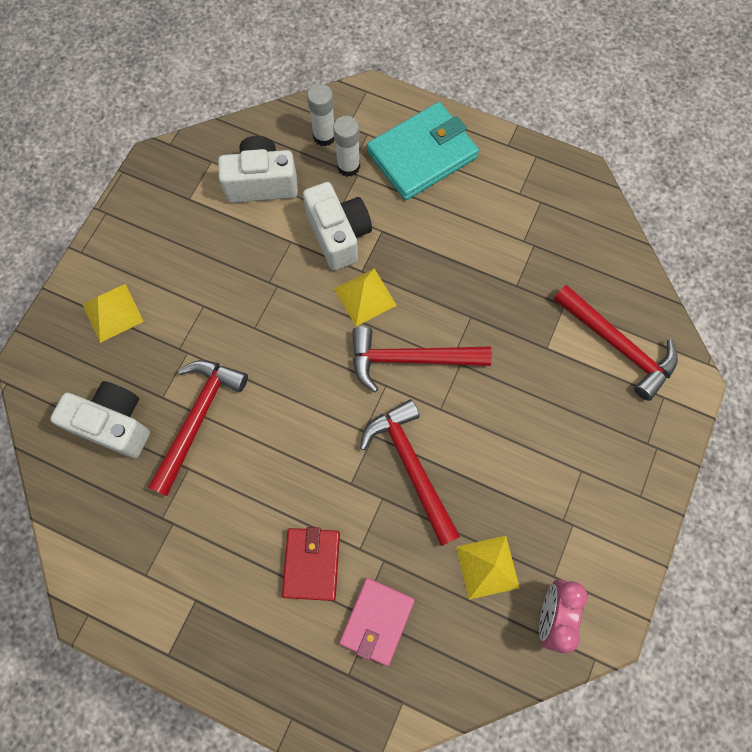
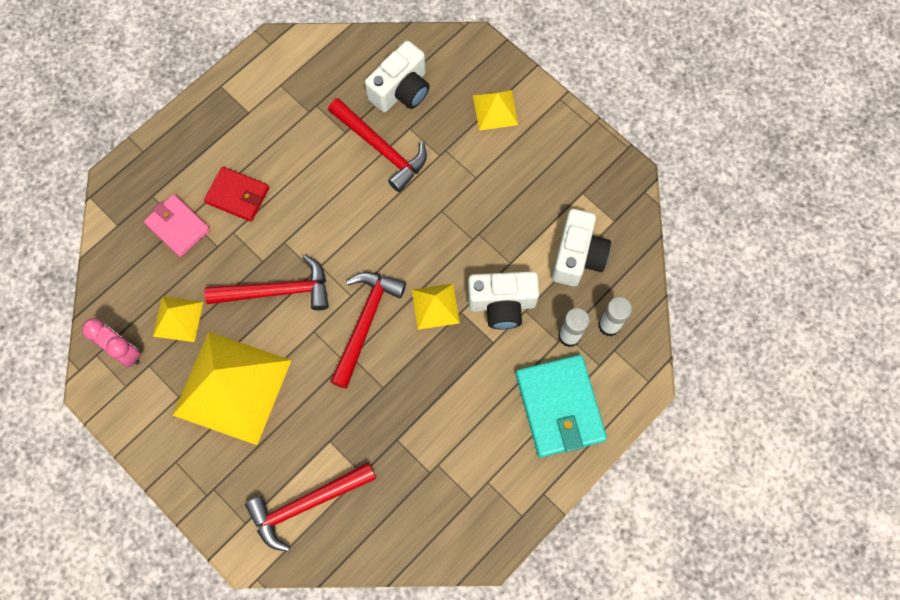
camera: 110 degrees right, 0 degrees up
(536, 470) = (232, 387): none -> yellow pyramid

